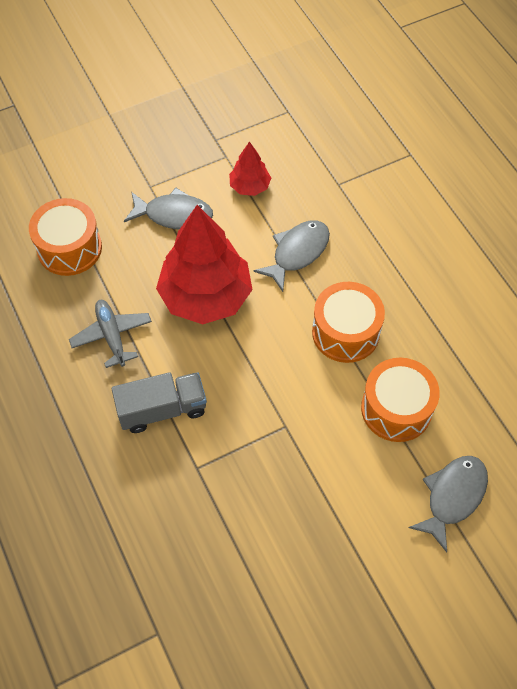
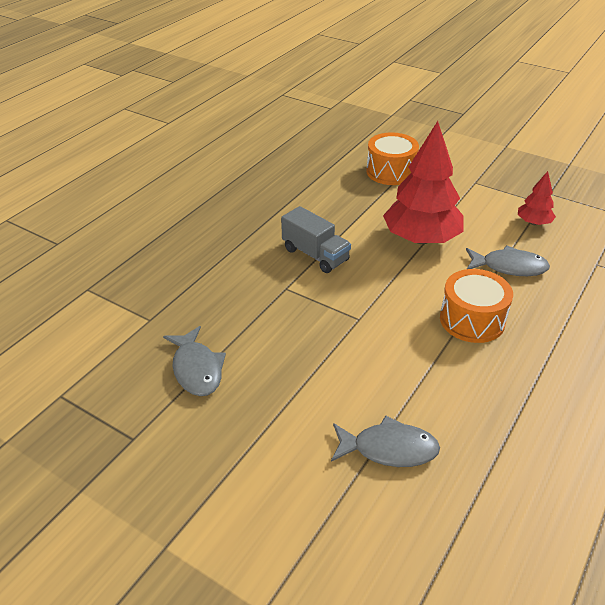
camera: 60 degrees right, 20 degrees down
(112, 336) = (347, 212): grey plane -> none
(174, 215) = (467, 200): grey fish -> grey fish (197, 369)
(396, 409) = (436, 377): orange drum -> none

